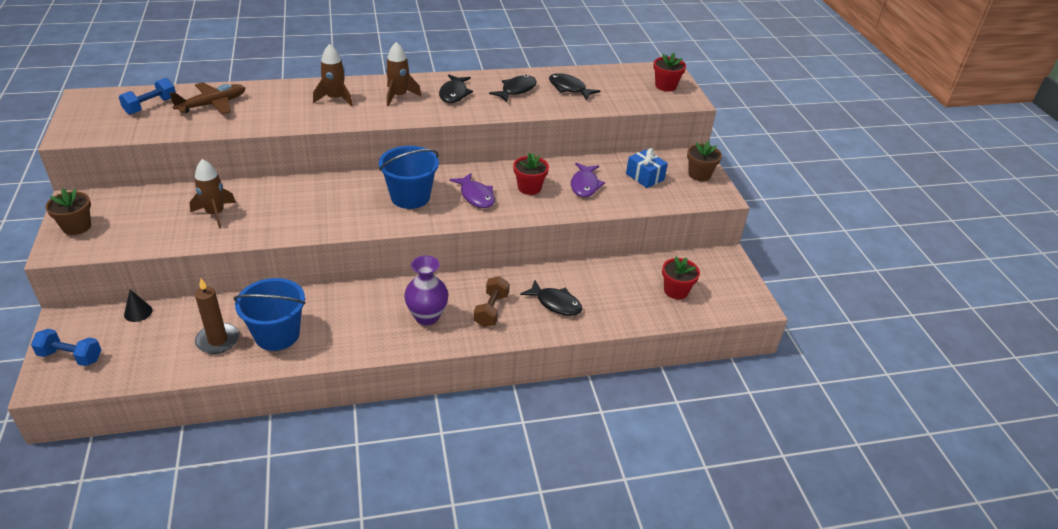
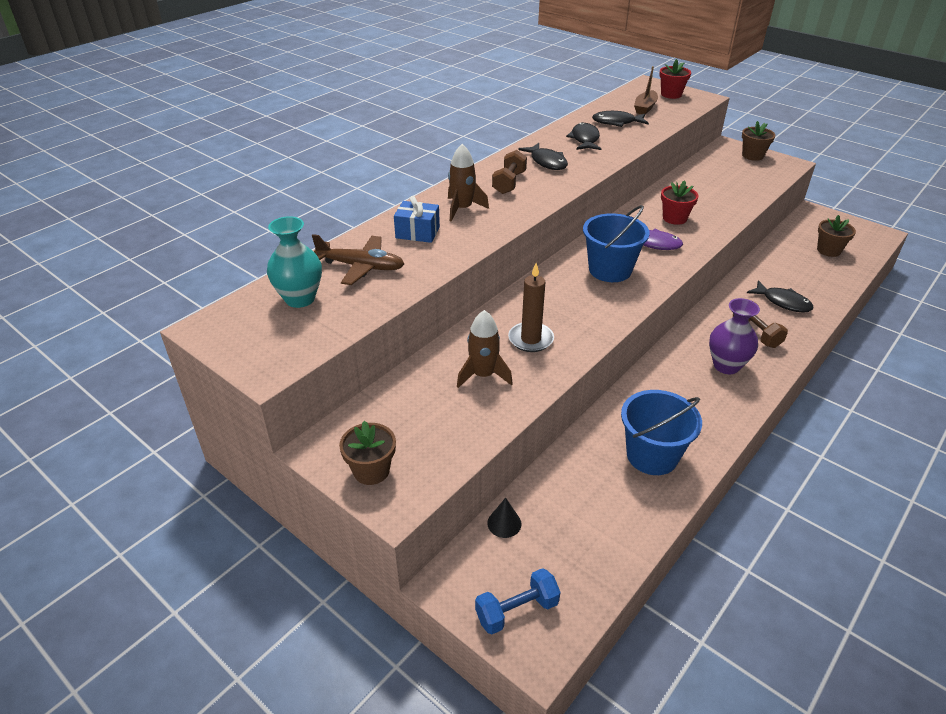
camera: 35 degrees left, 0 degrees up
(150, 106) = (300, 299): blue dumbbell -> turquoise vase
(212, 104) = (361, 267): brown plane -> brown plane turned 90 degrees clockwise
(218, 340) = (616, 495): brown candle -> brown candle (530, 339)
(399, 96) = (509, 183): brown rocket -> brown dumbbell
(555, 303) = (783, 302): black fish -> black fish turned 45 degrees clockwise
(585, 185) = (704, 197): purple fish -> none
(618, 87) = (645, 108): none -> brown boat
(645, 177) = (726, 173): blue gift -> blue gift (417, 232)
(676, 291) = (828, 250): red flower pot -> brown flower pot

